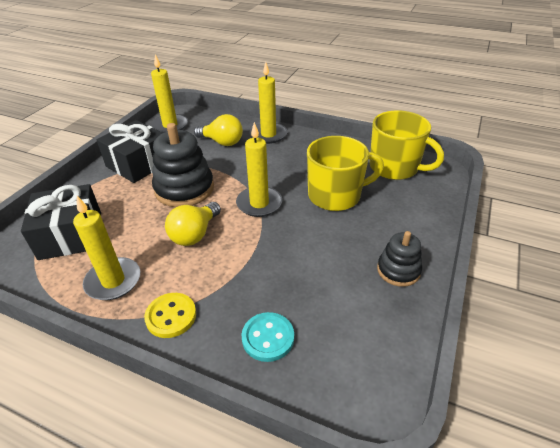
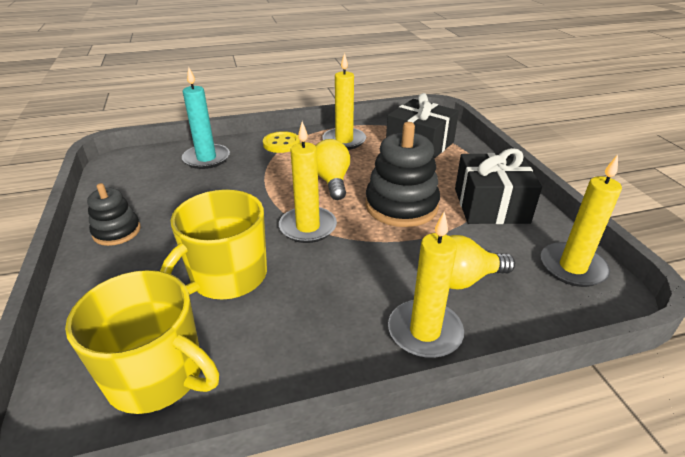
camera: 140 degrees right, 5 degrees down
(268, 338) = (206, 158): turquoise button -> turquoise candle
(395, 167) = (157, 375): yellow mug -> yellow mug turned 150 degrees counterclockwise

